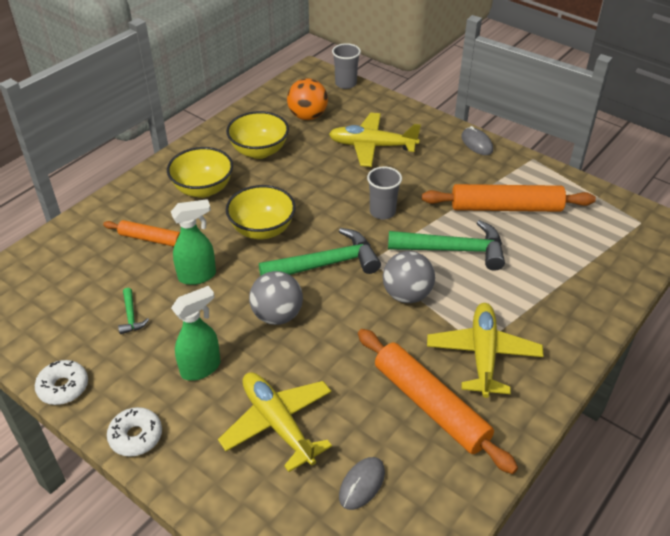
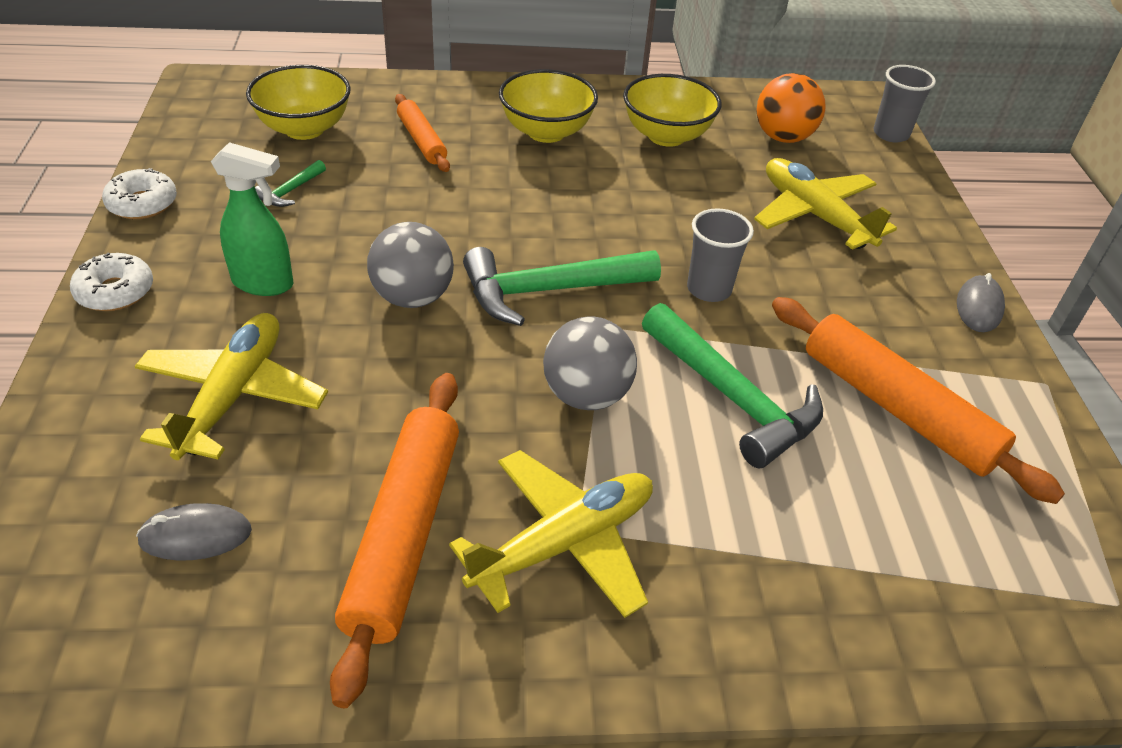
camera: 45 degrees right, 0 degrees up
(198, 276) = (405, 203): green spray bottle -> none
(262, 229) = (540, 208): yellow bowl -> yellow bowl (304, 129)
(326, 264) = (549, 291): green hammer -> green hammer turned 135 degrees clockwise

